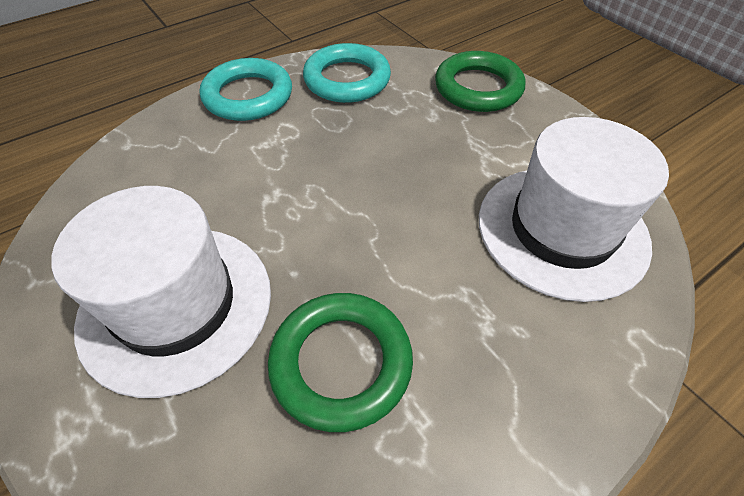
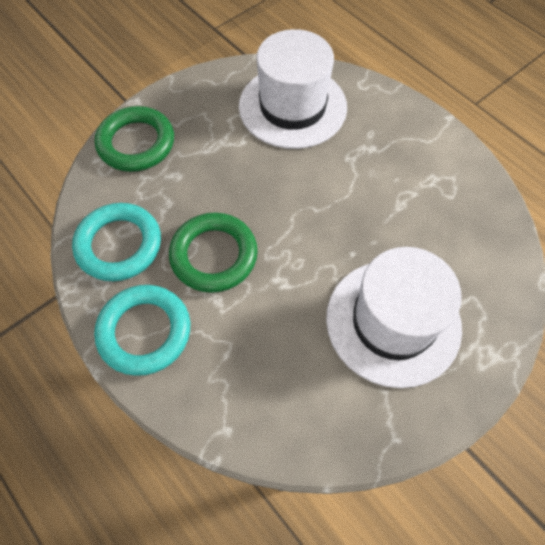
camera: 95 degrees left, 10 degrees up
(341, 363) = (411, 217): green ring -> green ring (214, 255)

